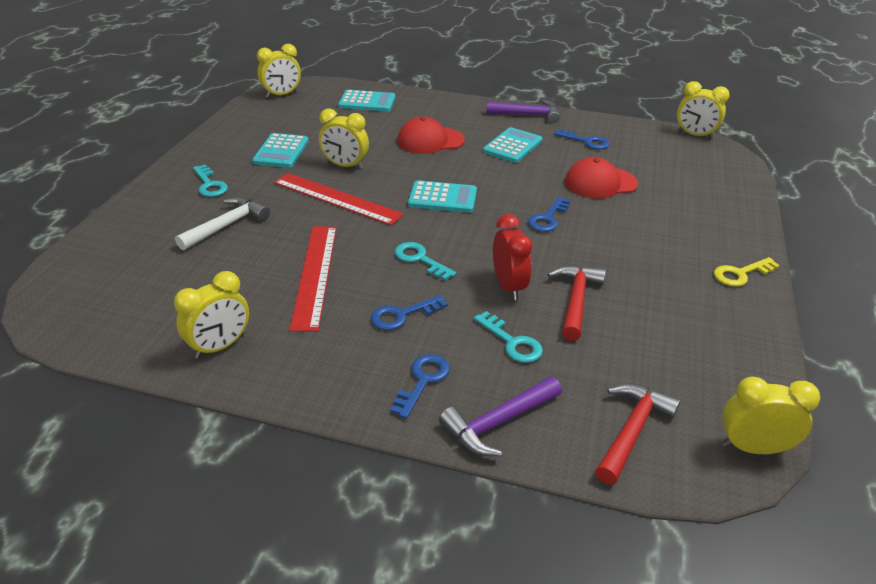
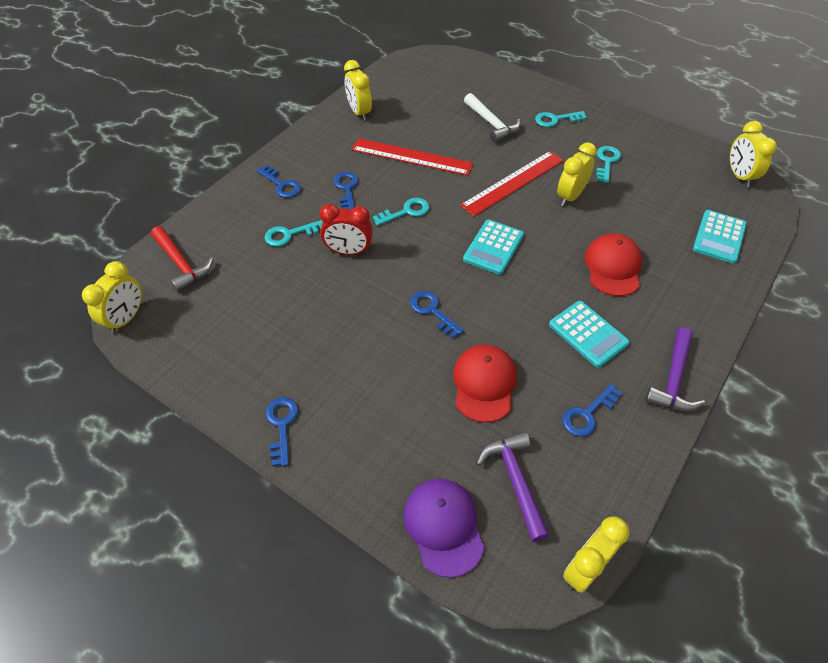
camera: 110 degrees right, 15 degrees up
(281, 151) = (606, 162): turquoise calculator -> turquoise key
(498, 422) = (229, 207): purple hammer -> purple hammer (515, 481)
(576, 300) = (312, 286): red hammer -> none
(727, 183) = (443, 526): none -> purple cap
(740, 274) = (282, 425): yellow key -> blue key

